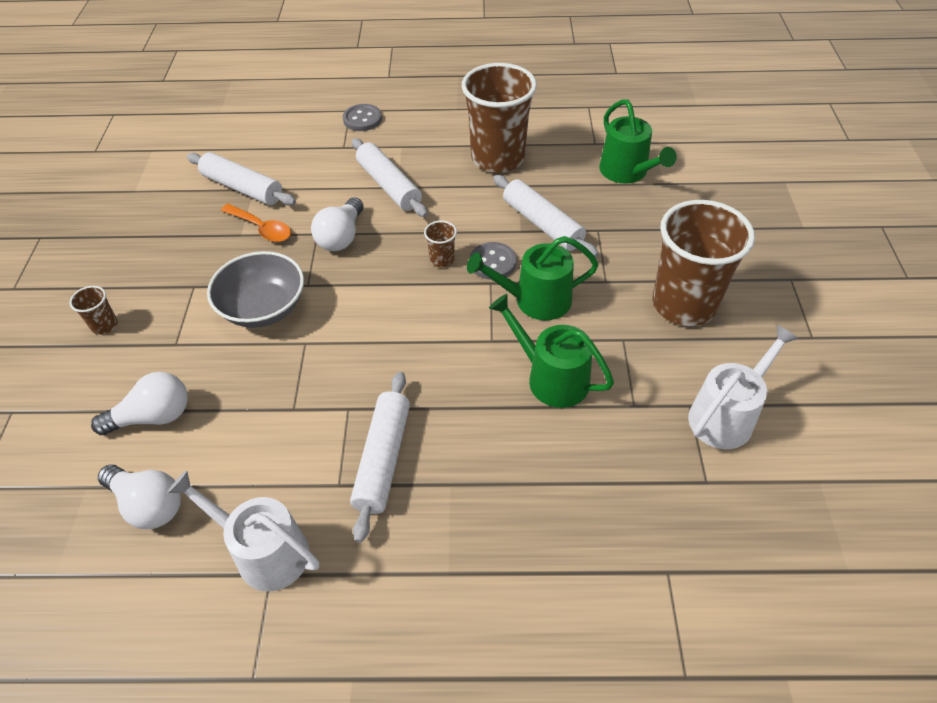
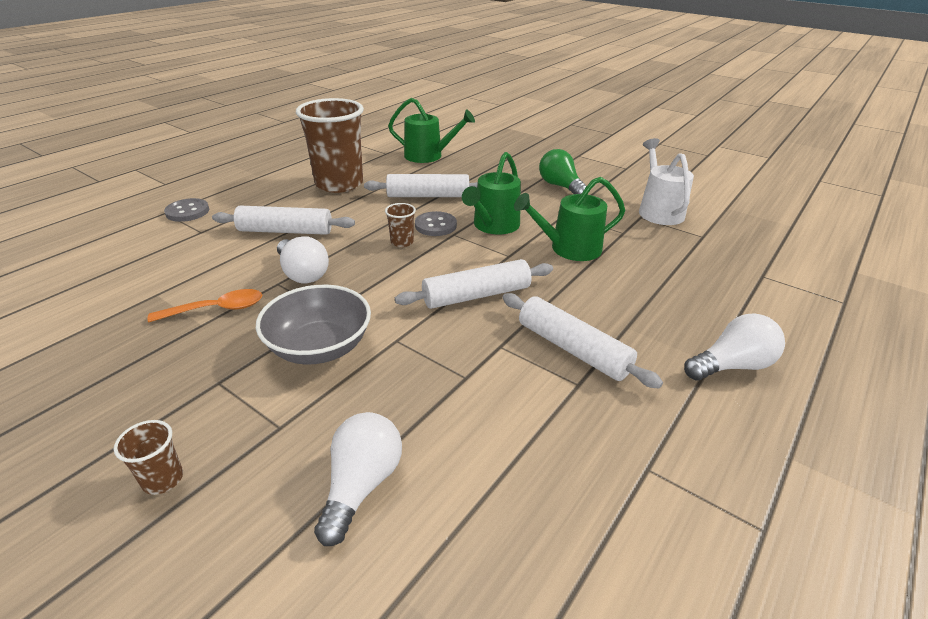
camera: 55 degrees left, 15 degrees down
(148, 504) = (484, 537): white light bulb -> white light bulb (732, 365)
(242, 188) = (142, 299): white rolling pin -> white rolling pin (476, 295)
(265, 552) = (618, 462): white watering can -> none
(684, 304) = (560, 186): brown cup -> green light bulb

